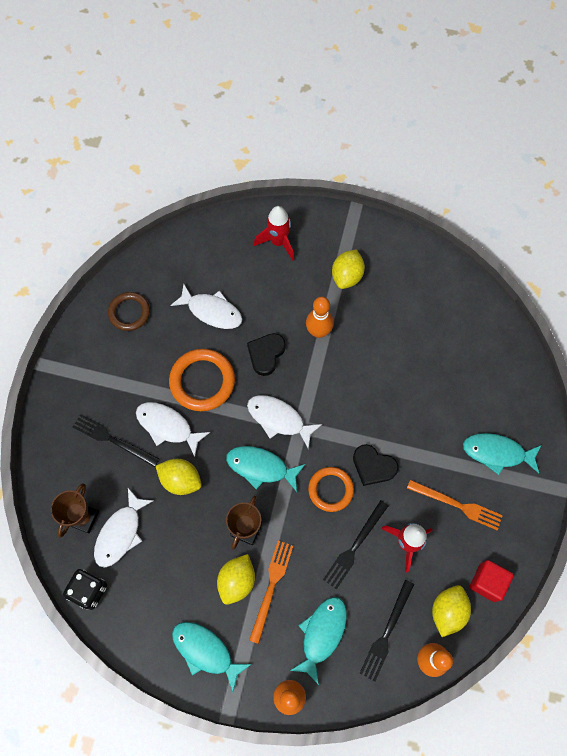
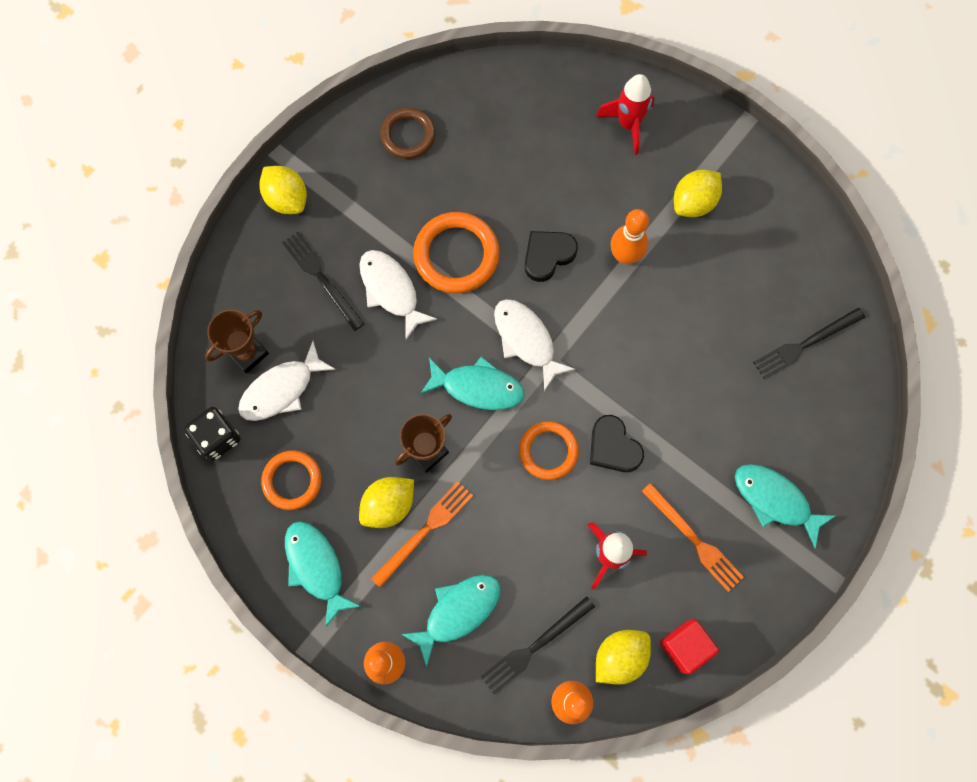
camera: 25 degrees right, 5 degrees up
(159, 596) = (292, 480): none -> orange ring
(181, 480) = (378, 360): yellow lemon -> yellow lemon (287, 199)
(212, 311) = (507, 175): white fish -> none
(261, 467) = (478, 387): turquoise fish -> turquoise fish turned 150 degrees clockwise
(355, 546) = (545, 530): black fork -> black fork (805, 344)

